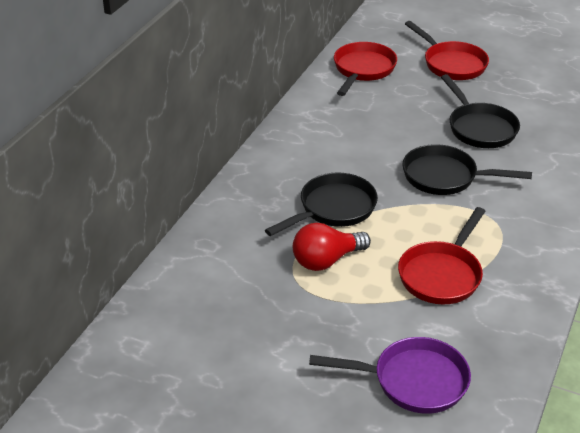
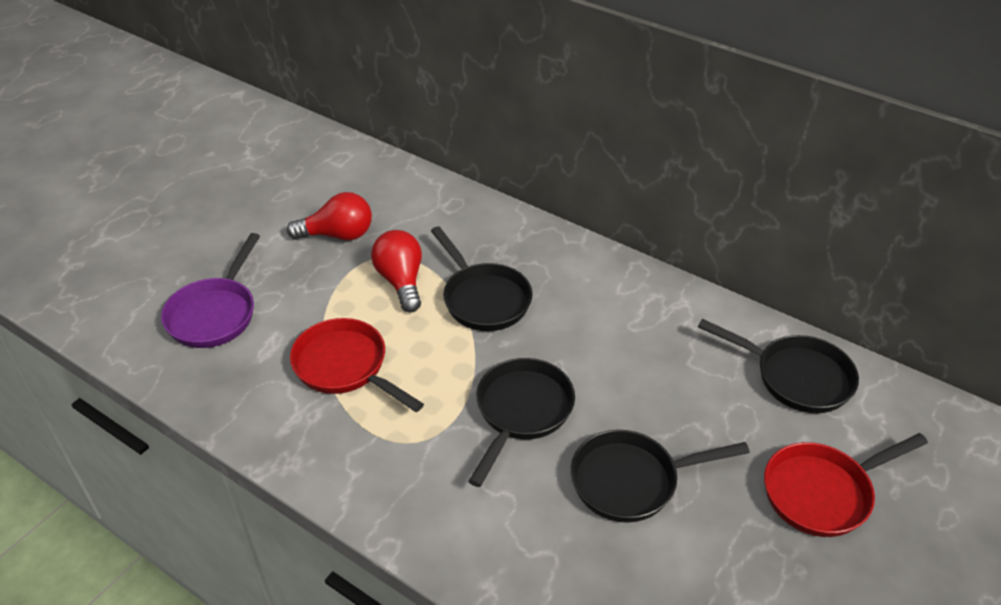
camera: 100 degrees right, 5 degrees up
(271, 317) = (338, 235): none -> red light bulb
(363, 70) = (796, 377): red pan -> black pan

